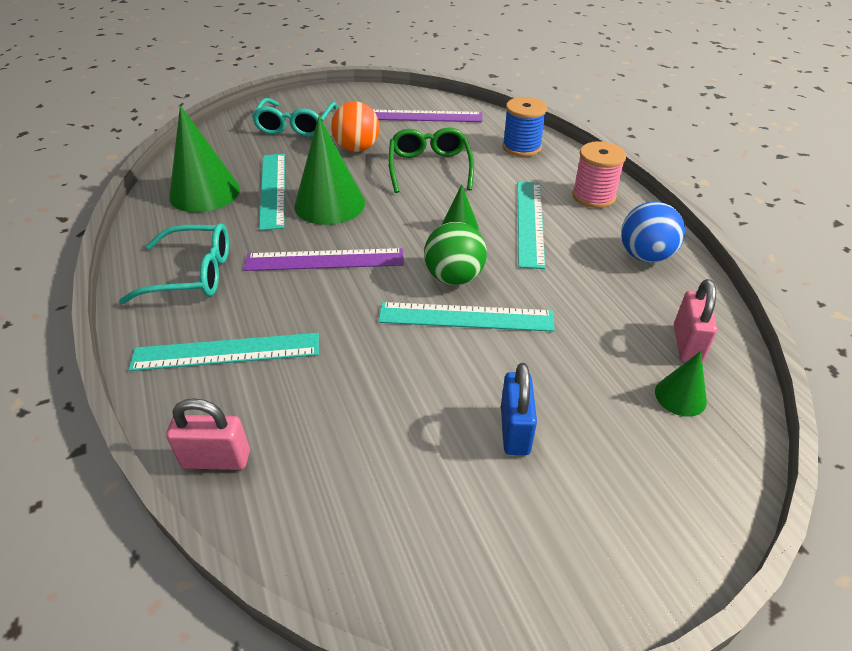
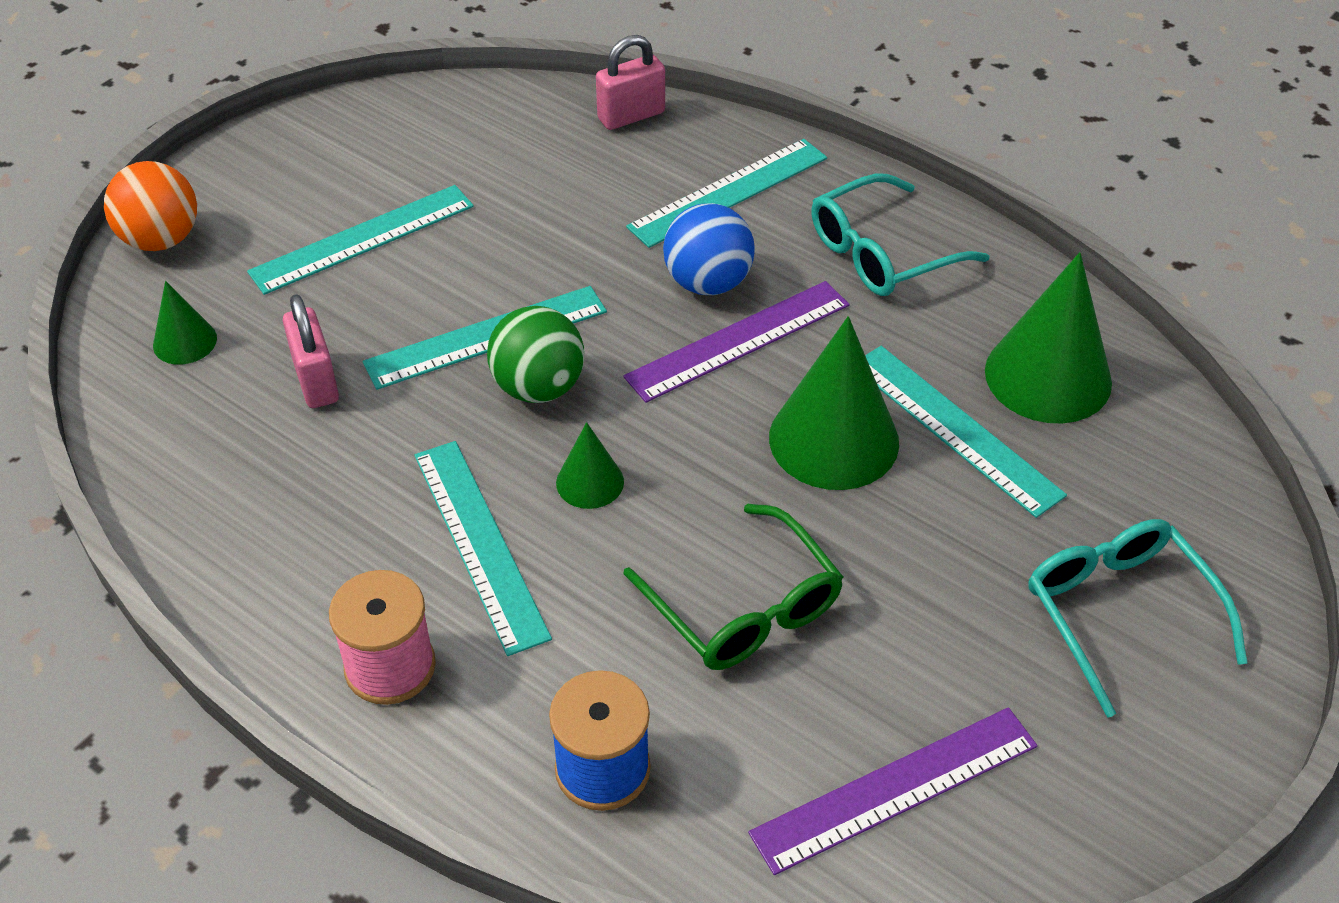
camera: 150 degrees right, 5 degrees up
(357, 148) = (927, 599): orange ball -> orange ball (161, 239)
(515, 430) = (362, 239): blue padlock -> turquoise ruler
(645, 256) = (262, 549): blue ball -> blue ball (708, 282)
(687, 344) = (181, 414): pink padlock -> pink padlock (316, 381)

